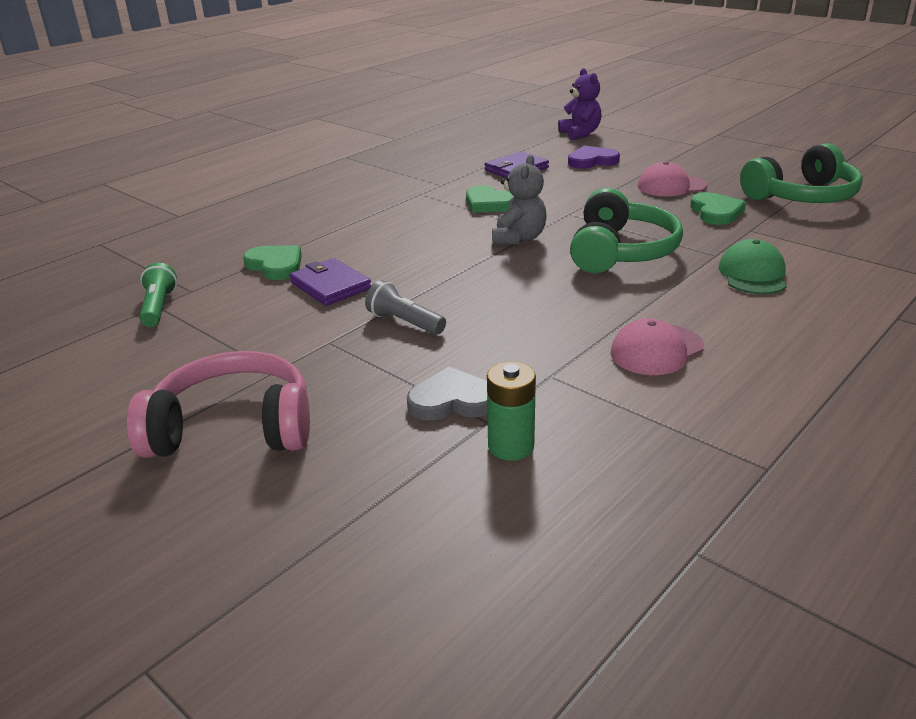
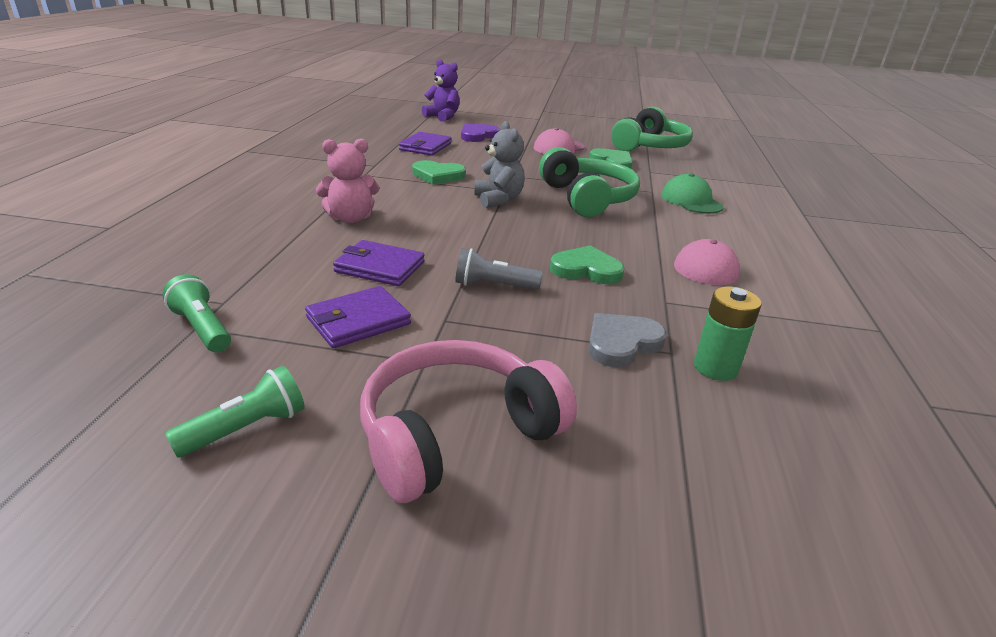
camera: 35 degrees left, 0 degrees up
(115, 383) = (246, 428): none -> green flashlight
(263, 327) = (358, 321): none -> purple wallet
(275, 265) = (296, 258): green heart -> green heart (586, 269)
(357, 236) = (350, 218): none -> pink teddy bear

